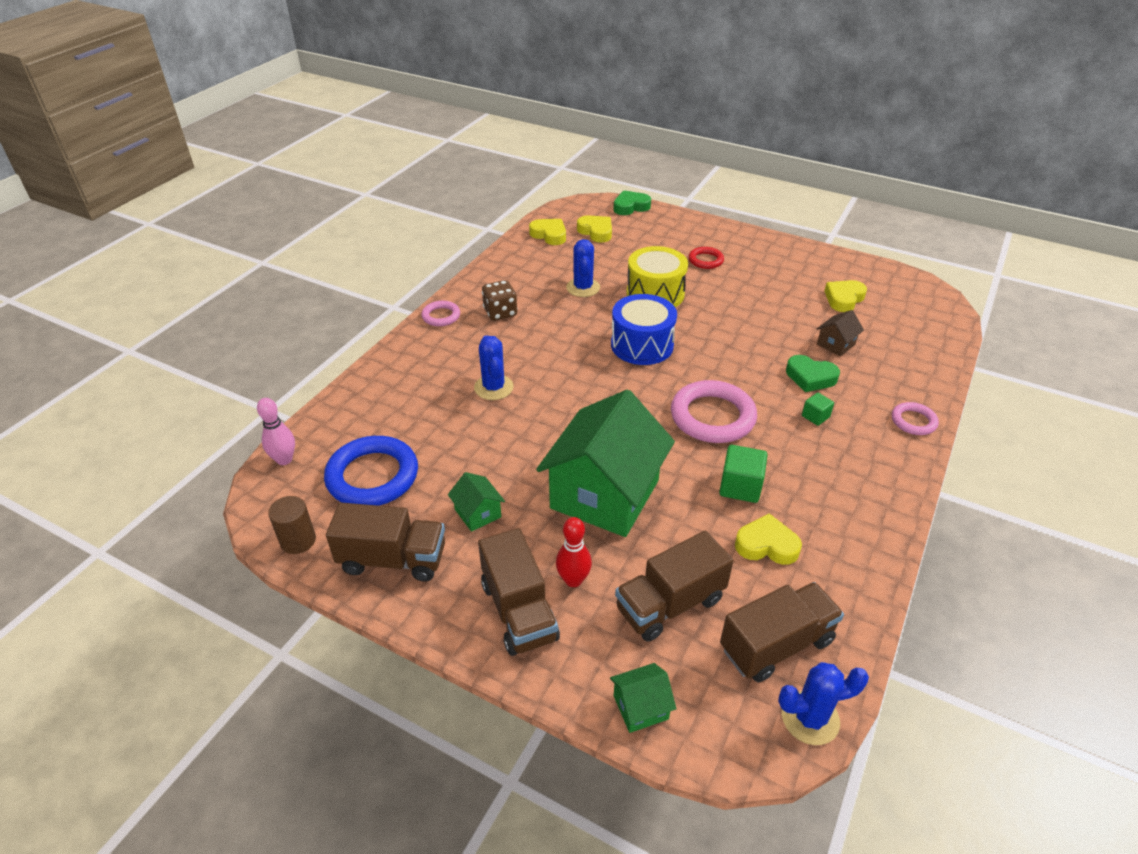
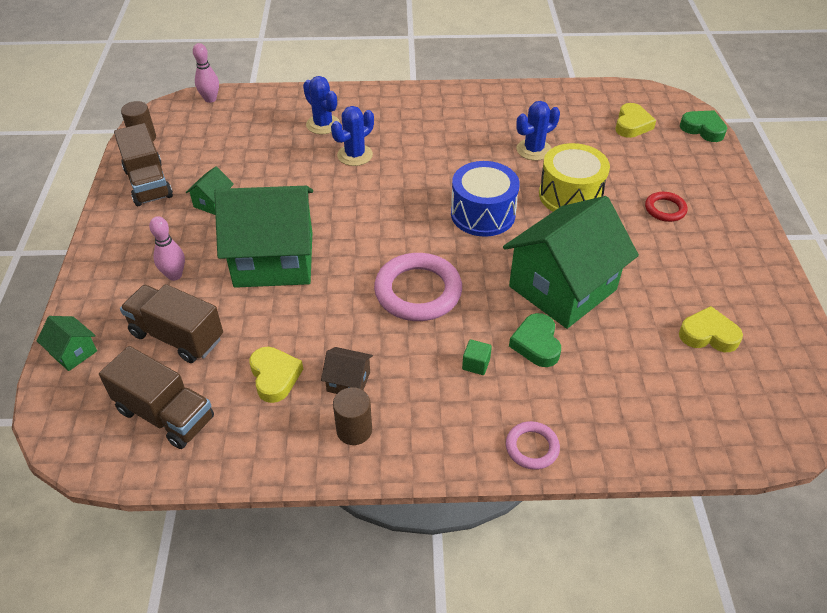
camera: 60 degrees right, 5 degrees up
(372, 476) = (219, 141): blue ring -> none
(441, 316) = (419, 94): pink ring -> none
(500, 313) = (452, 120): brown dice -> none
(519, 611) = (132, 259): brown truck -> none
(549, 235) = (594, 101): yellow heart -> none
(573, 580) = (174, 275): red bowling pin -> pink bowling pin
(740, 487) = (337, 338): green cube -> none
(758, 341) = (562, 288): none -> green house
(810, 718) = (100, 456): blue cactus -> blue cactus (323, 124)
(835, 344) = (613, 349): brown house -> brown house (348, 381)
(855, 513) = (354, 430): none -> brown cylinder

